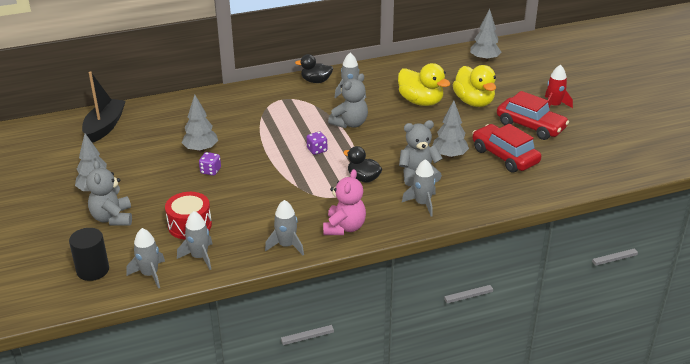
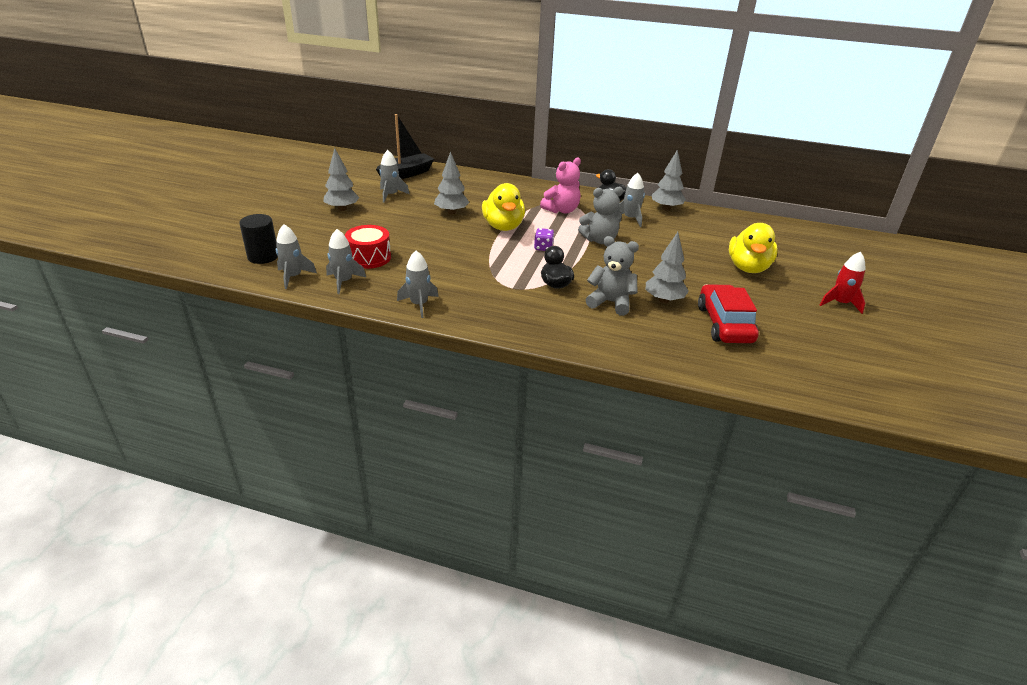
camera: 35 degrees right, 0 degrees up
(112, 218) = (325, 230): grey teddy bear -> none
(210, 171) = (438, 229): purple dice -> none
(344, 227) = (485, 313): pink teddy bear -> pink teddy bear (561, 210)
(421, 102) = (691, 248): yellow duck -> yellow duck (503, 226)
(422, 204) = (583, 327): grey rocket -> grey rocket (391, 195)
(484, 59) = (804, 239): grey tree -> grey tree (666, 208)
(530, 126) = (789, 310): red car -> none

